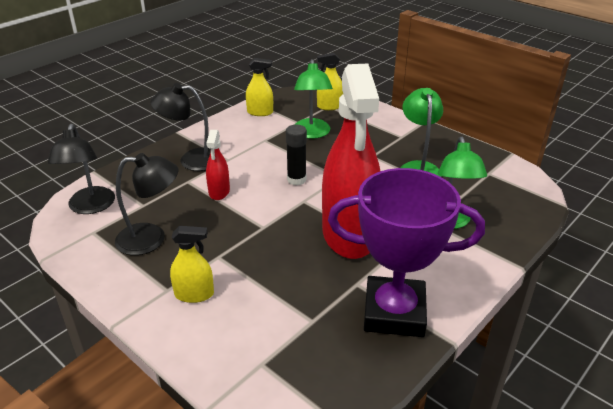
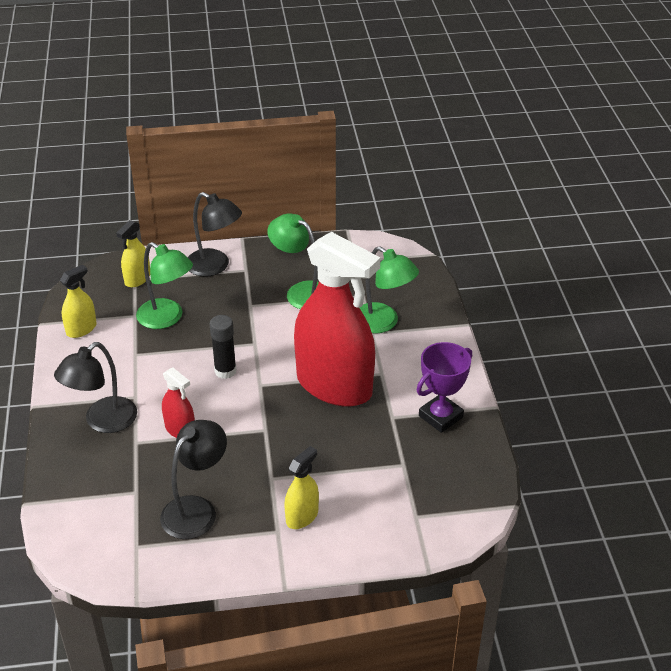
camera: 50 degrees left, 5 degrees up
(90, 207) = (91, 531): black lamp -> black lamp (215, 266)
(394, 312) = (440, 416): purple trophy -> purple trophy, size x0.61

